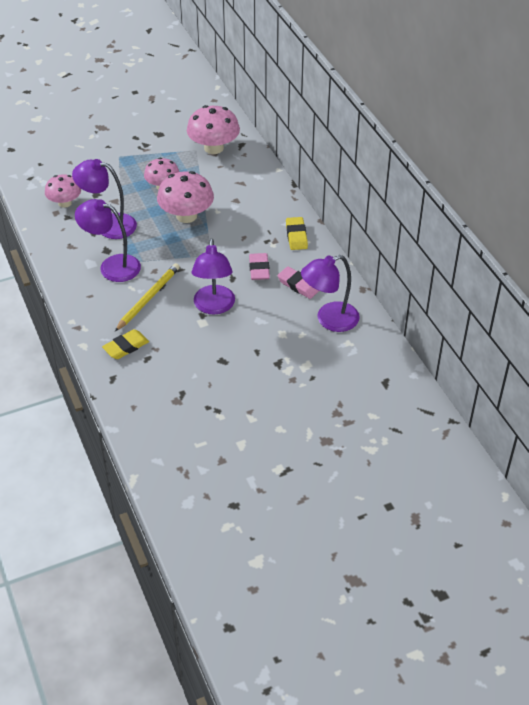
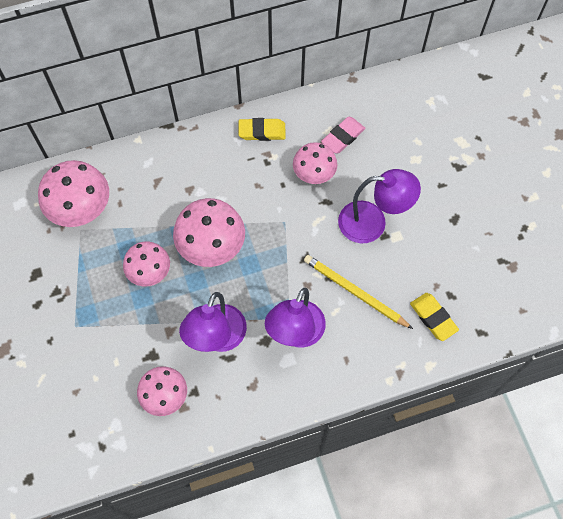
camera: 85 degrees left, 20 degrees up
(259, 269) = (314, 173): pink eraser -> pink mushroom
(329, 320) = (397, 114): purple lamp -> none

